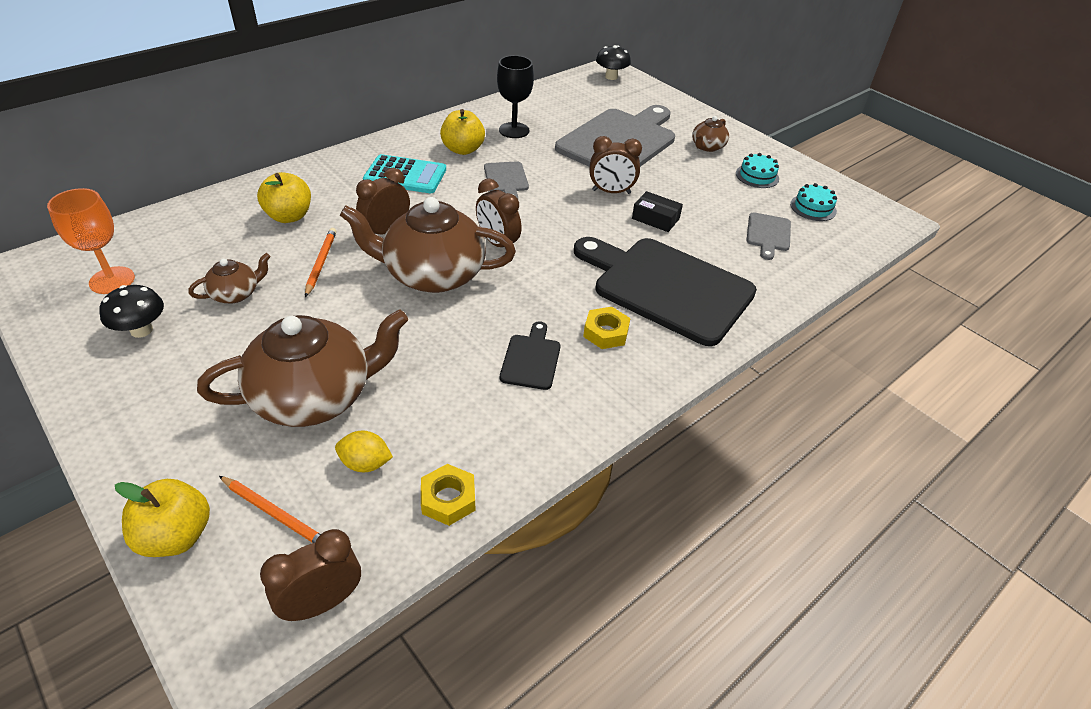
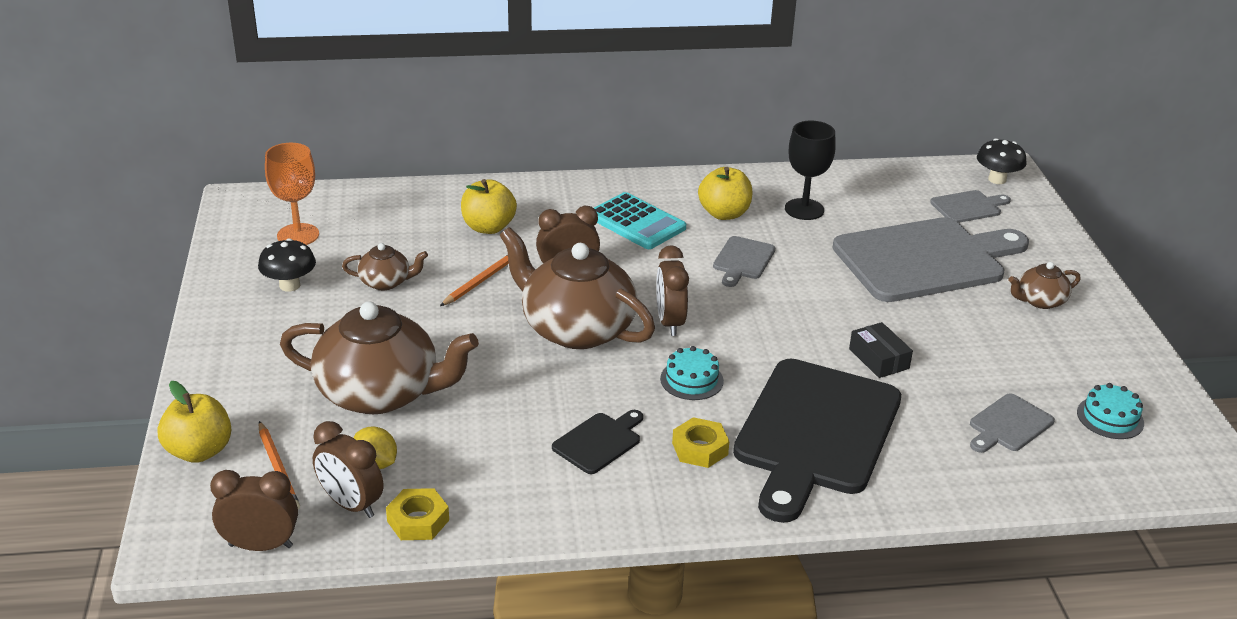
camera: 35 degrees right, 10 degrees down
(611, 99) = (968, 207): none -> grey cutting board
(611, 192) = (854, 312): brown clock -> brown clock (351, 505)
(667, 287) = (815, 432): black cutting board -> black cutting board turned 135 degrees counterclockwise
(757, 176) = (1072, 356): turquoise cake -> turquoise cake (691, 380)

